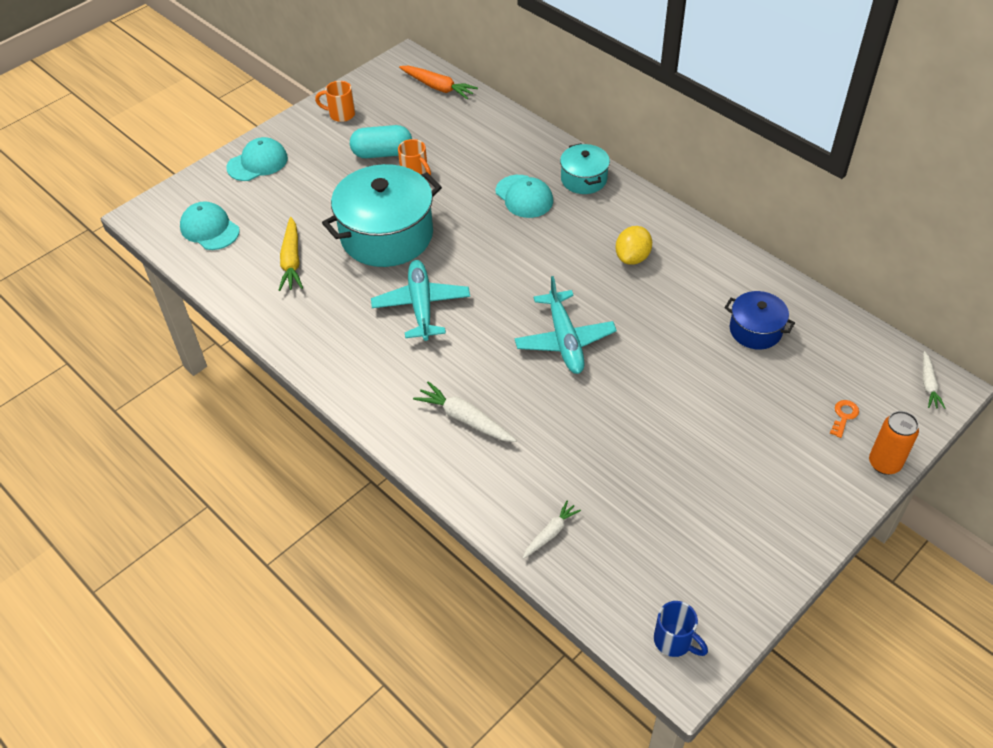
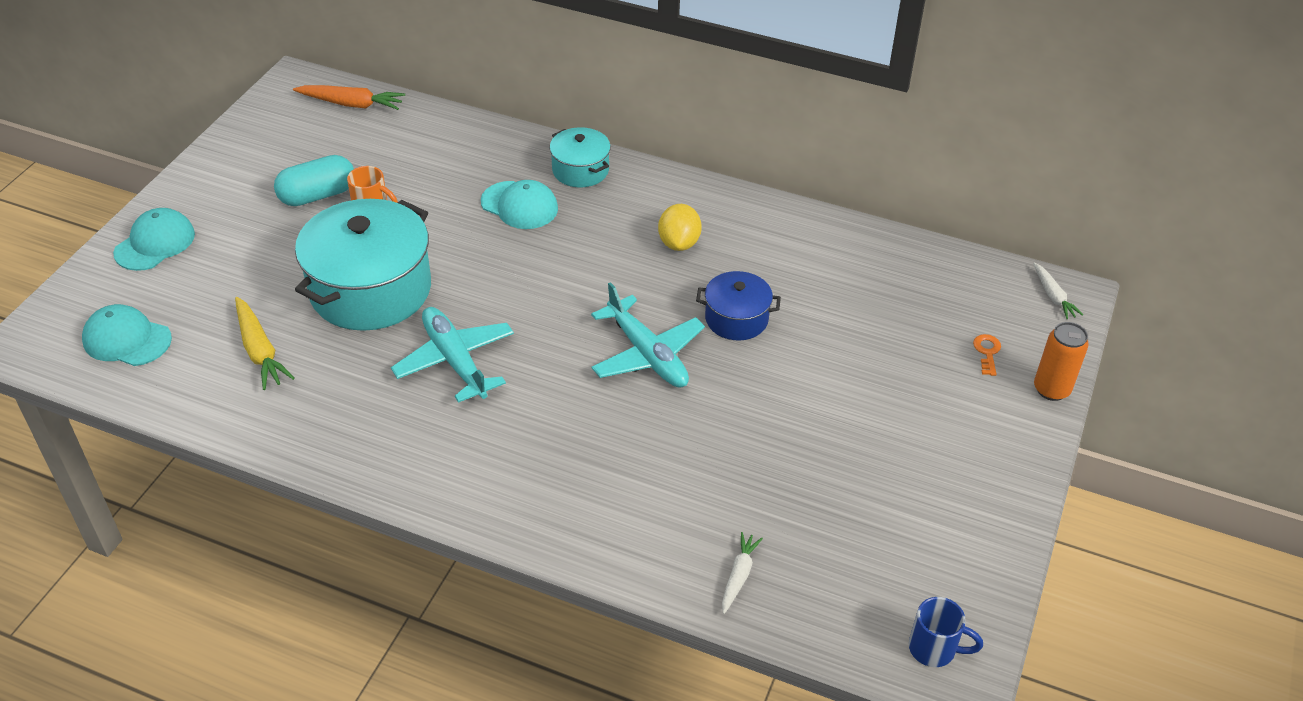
camera: 25 degrees left, 5 degrees down
(341, 114) = (240, 161): orange mug -> none
(465, 419) = (573, 477): white carrot -> none
(755, 330) = (852, 287): blue pot -> blue pot (736, 319)

